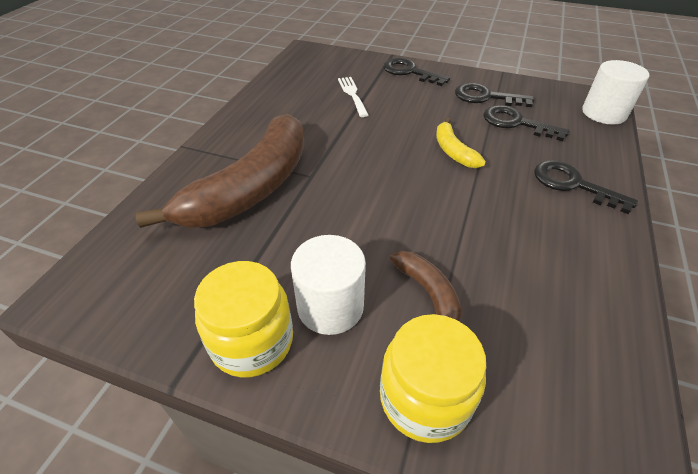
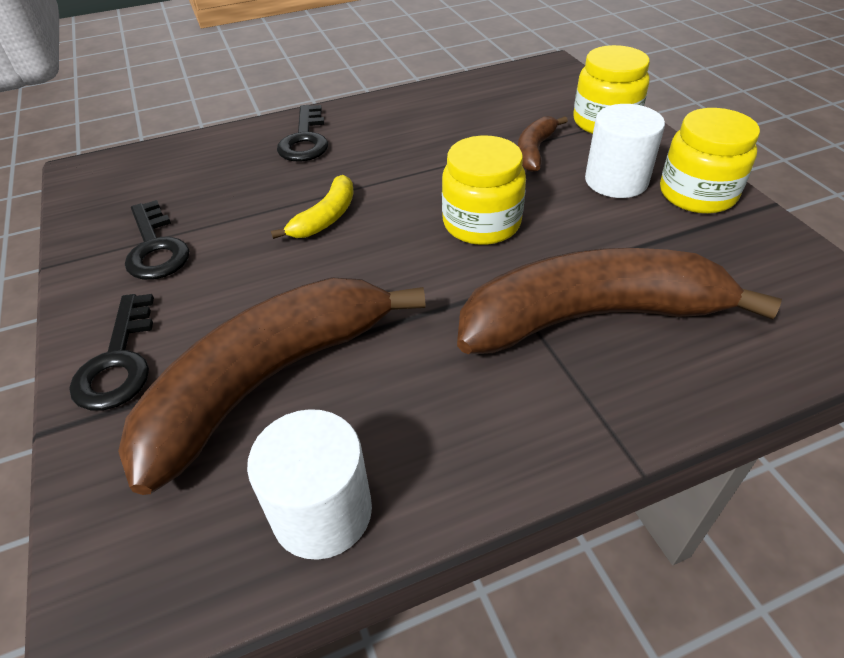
camera: 130 degrees left, 0 degrees up
(352, 94) = (268, 380): white fork -> brown banana
(373, 202) = (481, 223): none -> yellow jar
(516, 123) = (211, 202): black key -> none
(604, 113) = (129, 160): white cylinder -> white cylinder (322, 512)

